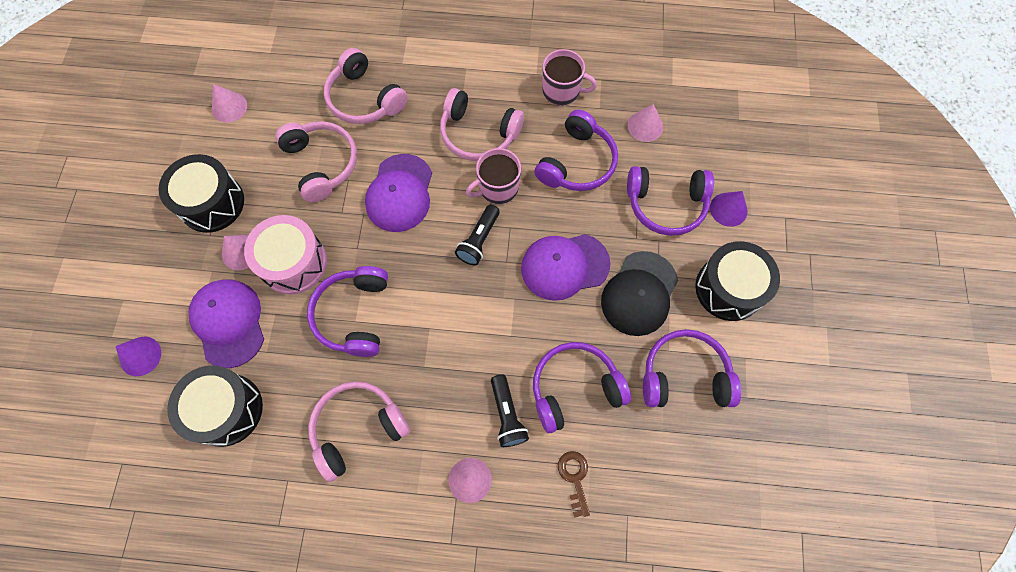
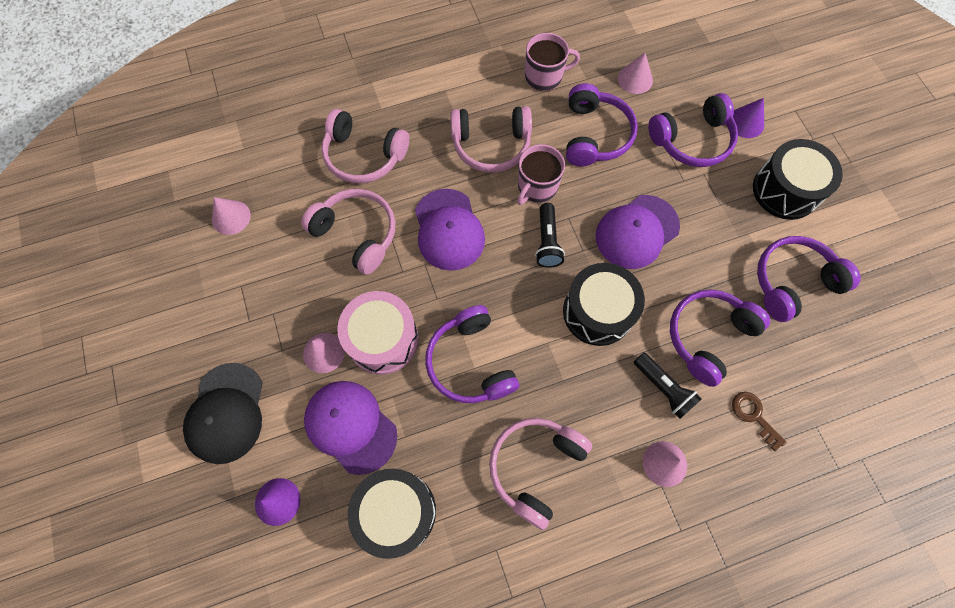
camera: 25 degrees left, 0 degrees up
(212, 203) = (266, 318): black drum -> black drum (597, 312)
(639, 293) = (714, 227): black cap -> black cap (226, 413)

